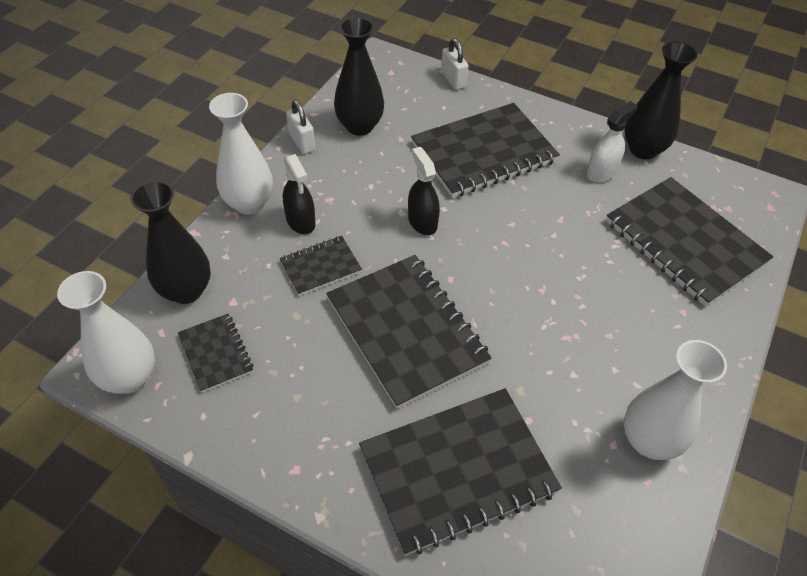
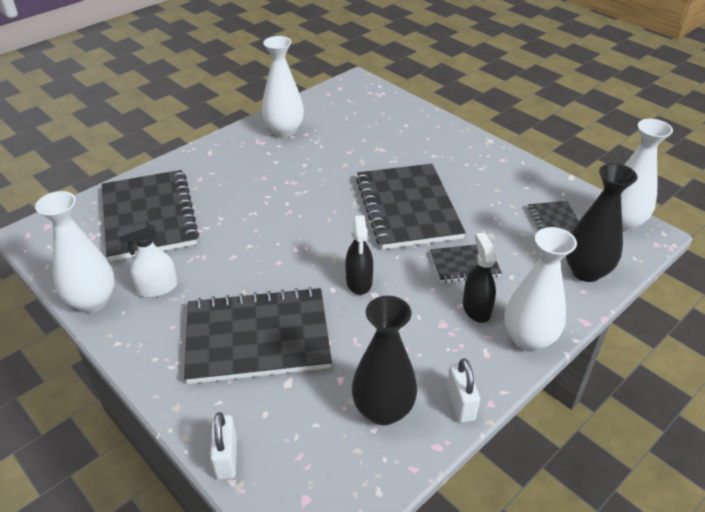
camera: 160 degrees left, 10 degrees down
(457, 471) = (404, 141): black notebook -> none
(643, 149) = (93, 301): black vase -> white vase

